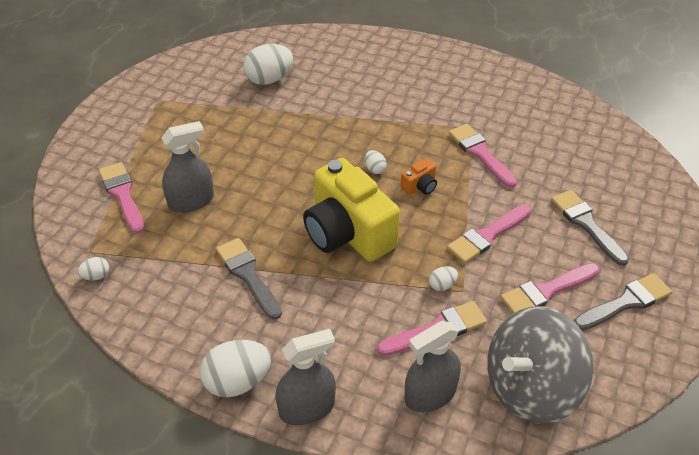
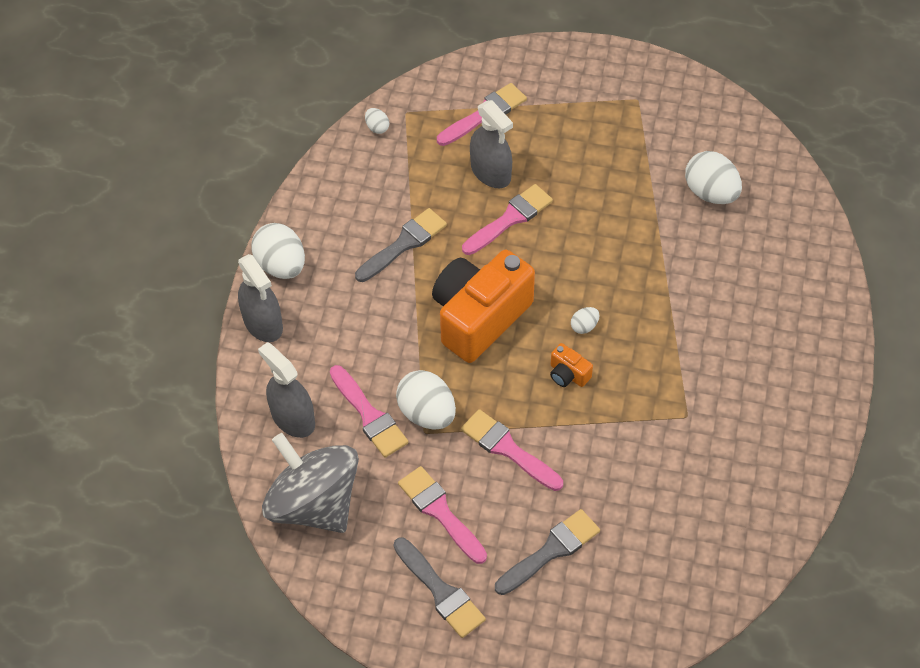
camera: 80 degrees right, 10 degrees up
(348, 233) = (479, 317): yellow camera -> orange camera
(442, 285) = (427, 413): white egg -> white egg, size x2.10
(480, 153) = (642, 431): pink brush -> pink brush (510, 219)

